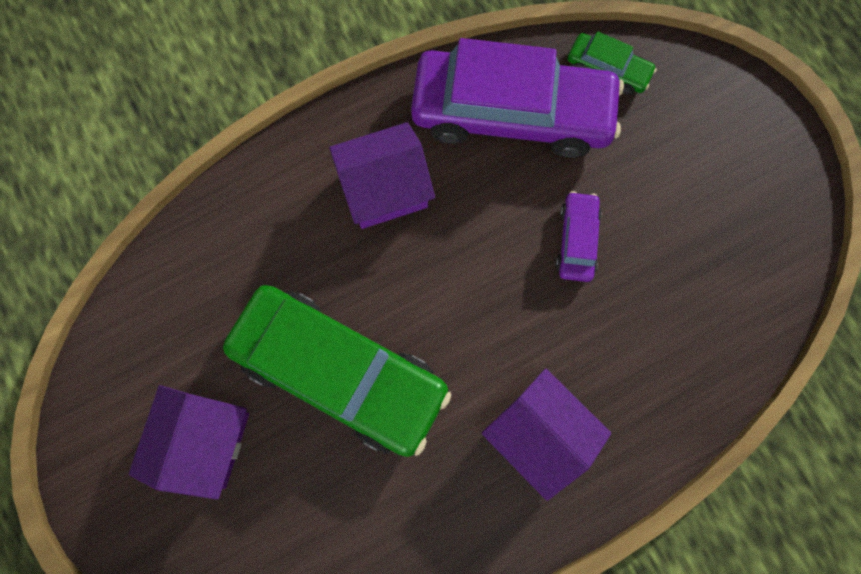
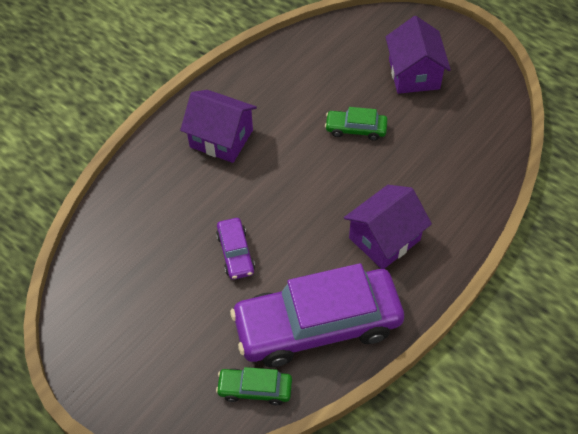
camera: 160 degrees right, 20 degrees down
(340, 372) = (356, 129): green car -> green car, size x0.43

